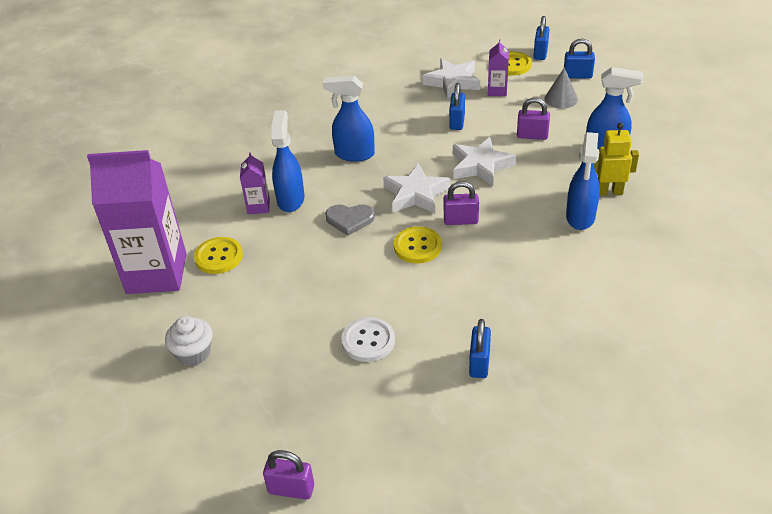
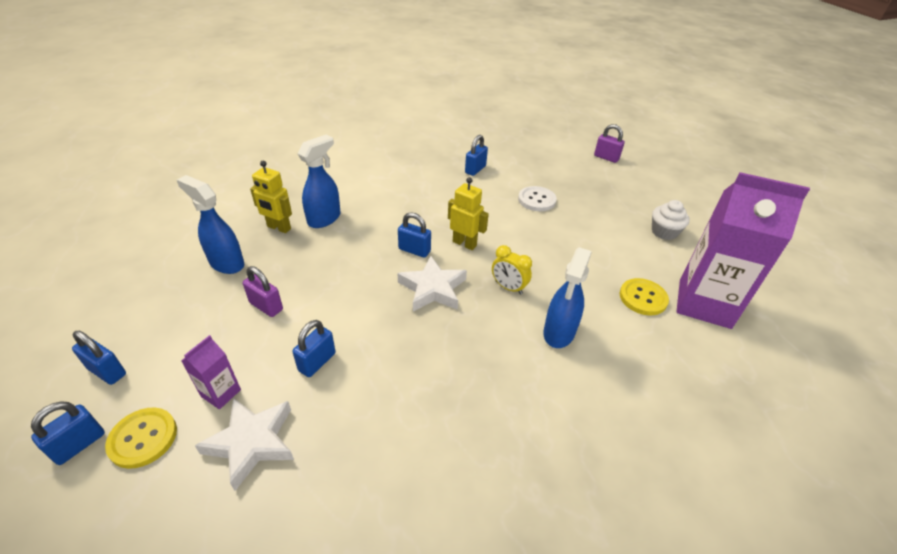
camera: 160 degrees left, 0 degrees up
(258, 206) = (596, 338): purple carton -> none
(349, 220) = (508, 287): grey heart -> yellow clock
(354, 154) = (464, 365): blue spray bottle -> none
(417, 246) = (464, 243): yellow button -> yellow robot
(461, 220) = (414, 250): purple padlock -> blue padlock
(480, 166) = (349, 293): white star -> none
(561, 99) = (176, 342): grey cone -> none

